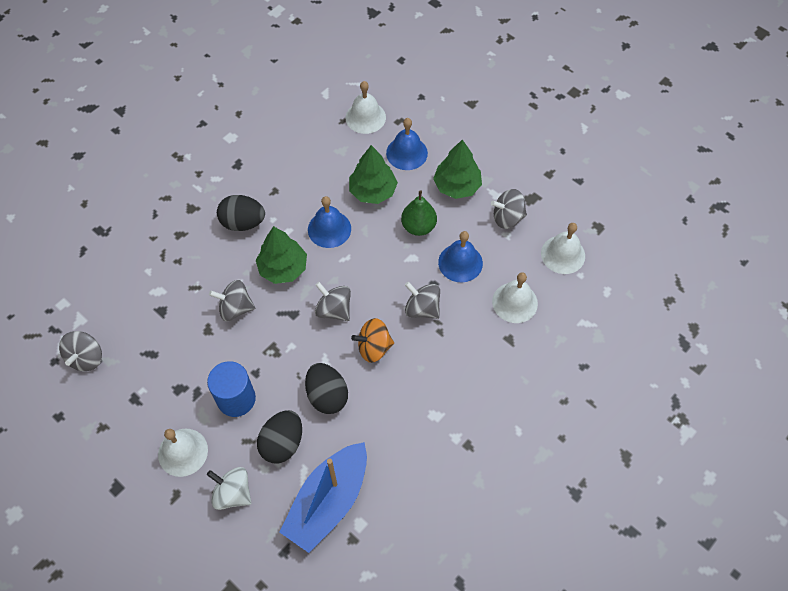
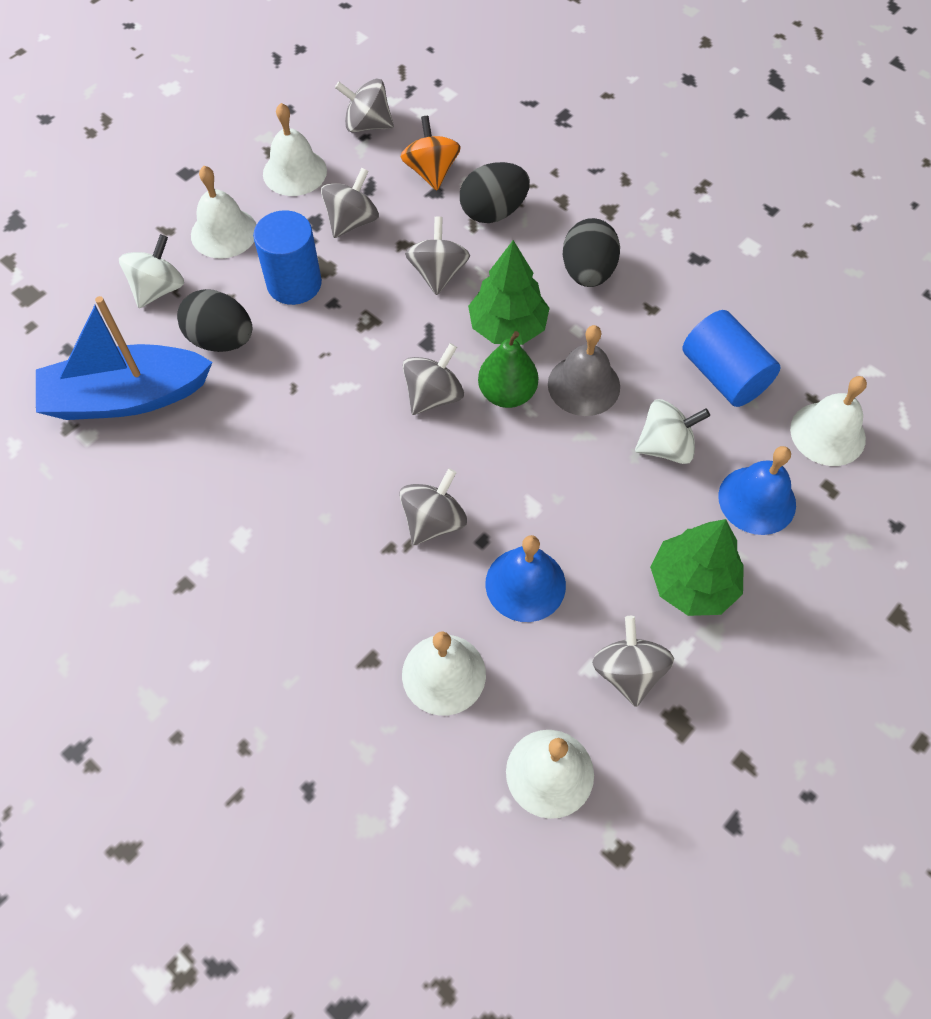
camera: 90 degrees right, 0 degrees up
(127, 406) = (294, 172): none -> white bell
(182, 364) = (352, 221): none -> grey spinning top
(325, 159) = (723, 375): none -> blue cylinder
(327, 395) = (288, 391): black egg -> black egg (493, 212)
(328, 501) = (127, 397): blue boat -> blue boat turned 45 degrees counterclockwise
(329, 229) = (584, 385): blue bell -> grey bell
(373, 191) = (665, 446): green tree -> white spinning top
(374, 347) = (365, 451): orange spinning top -> orange spinning top (431, 172)
(418, 226) = (597, 517): green pear -> green pear (507, 394)

